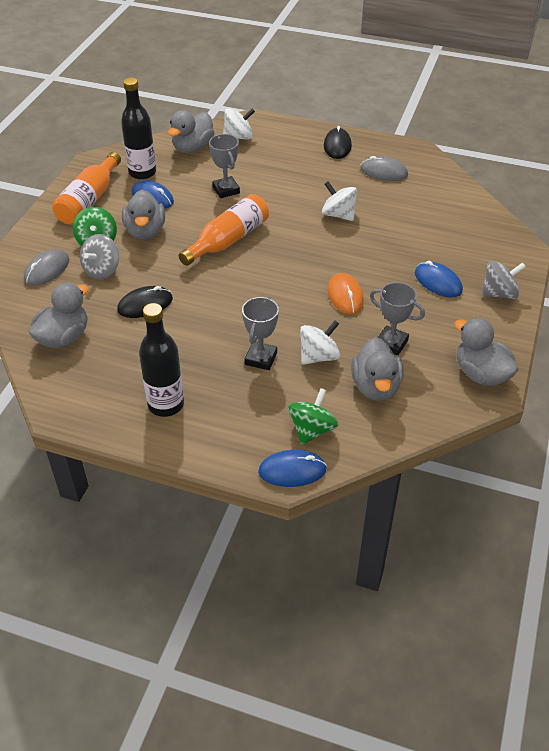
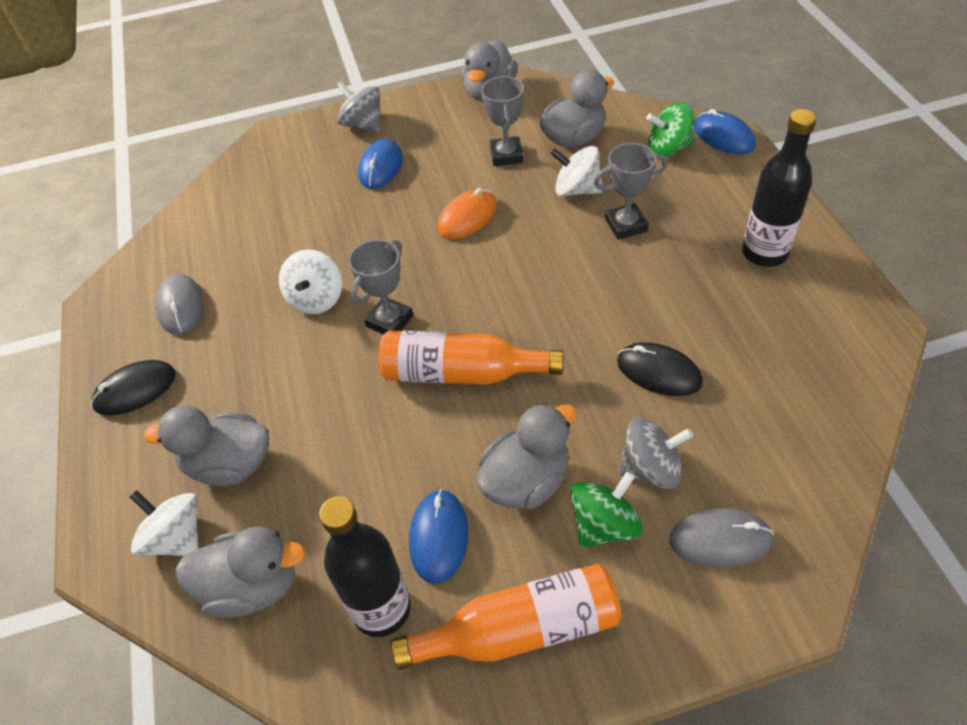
camera: 120 degrees left, 5 degrees up
(64, 338) = (797, 409): grey duck -> grey duck (230, 465)
(226, 190) = (347, 452): grey trophy -> grey trophy (389, 321)

